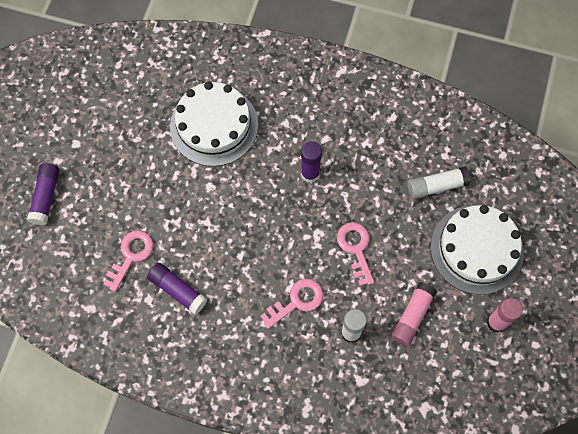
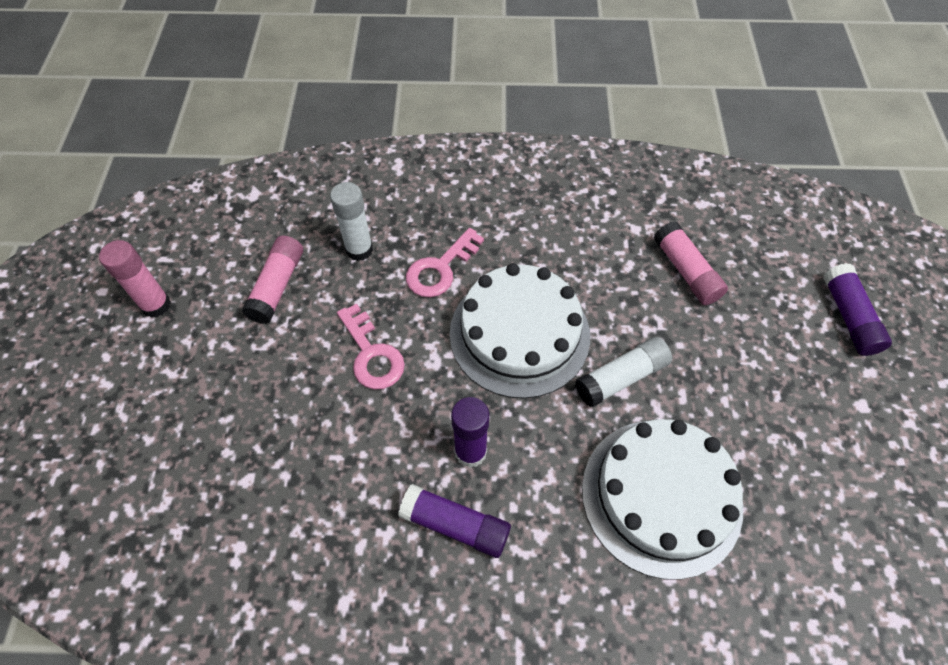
camera: 165 degrees right, 10 degrees down
(131, 256) = (686, 271): pink key -> pink glue stick
(178, 290) = (603, 246): purple glue stick -> purple glue stick (455, 525)
(436, 186) = (251, 485): white glue stick -> white glue stick (621, 378)
(477, 249) = (182, 397): white cake -> white cake (519, 334)

